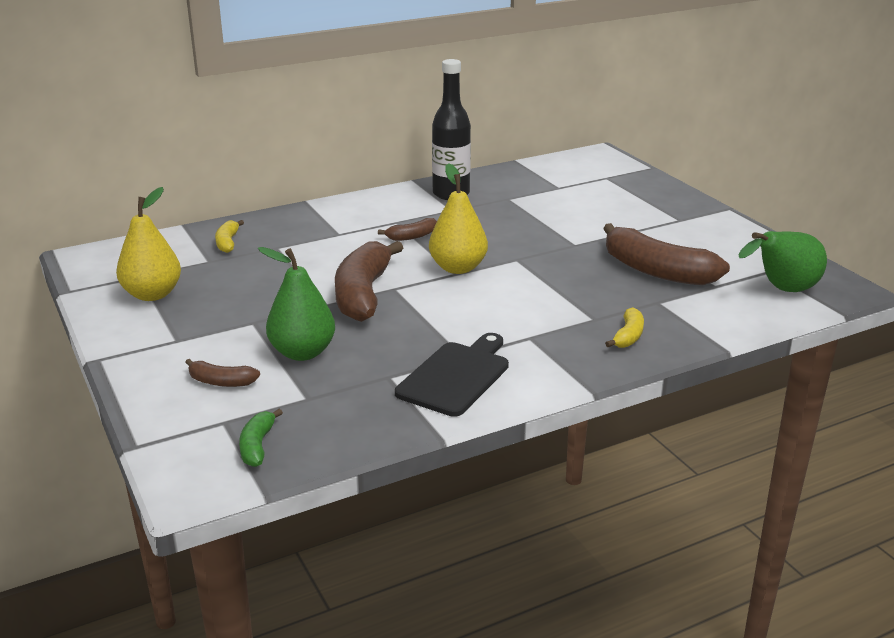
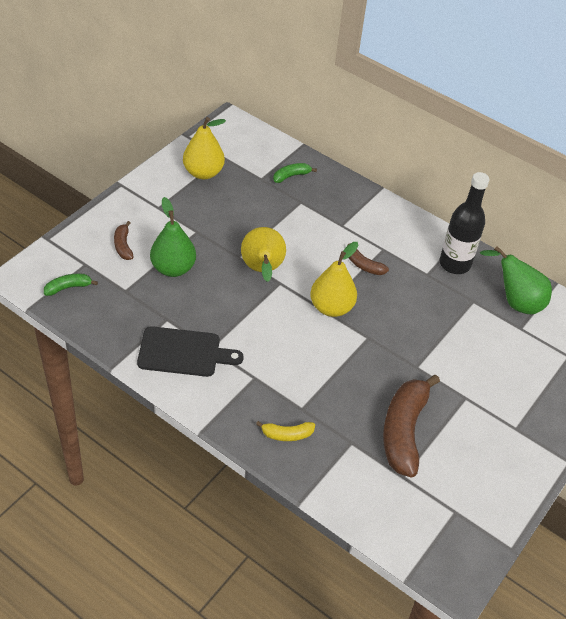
camera: 60 degrees right, 20 degrees up
(228, 242) = (291, 176): yellow banana -> green banana
(363, 294) = (262, 270): brown banana -> yellow pear
(782, 290) = (423, 526): green pear -> green pear (515, 302)

